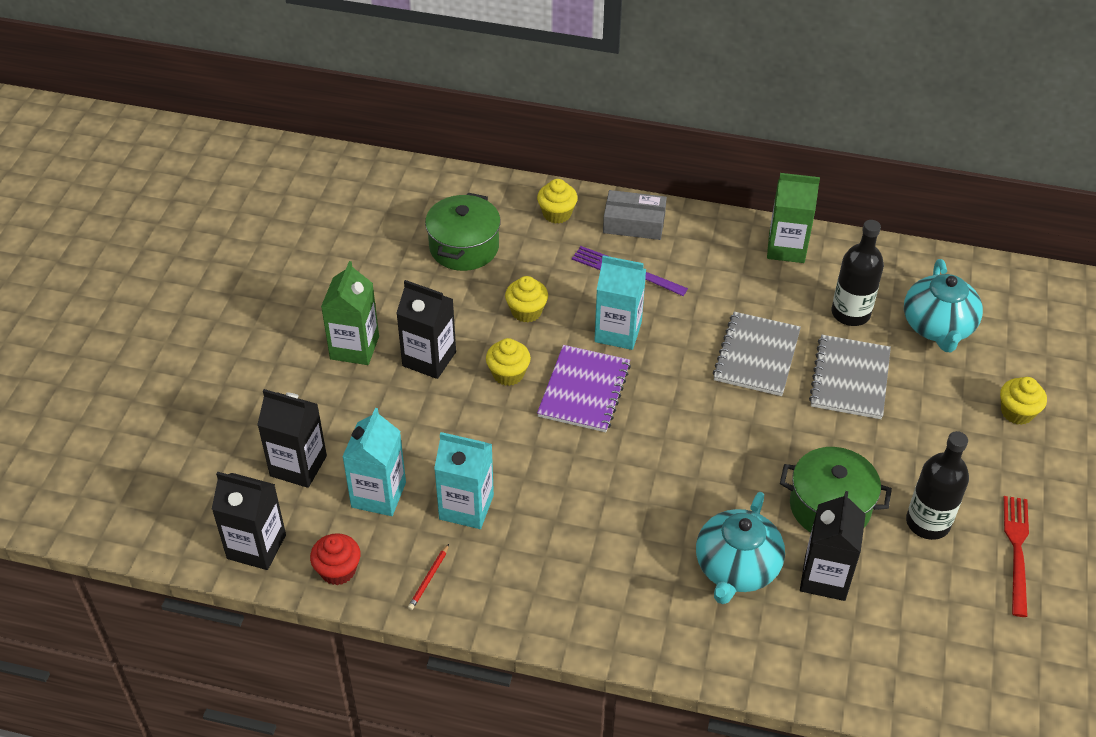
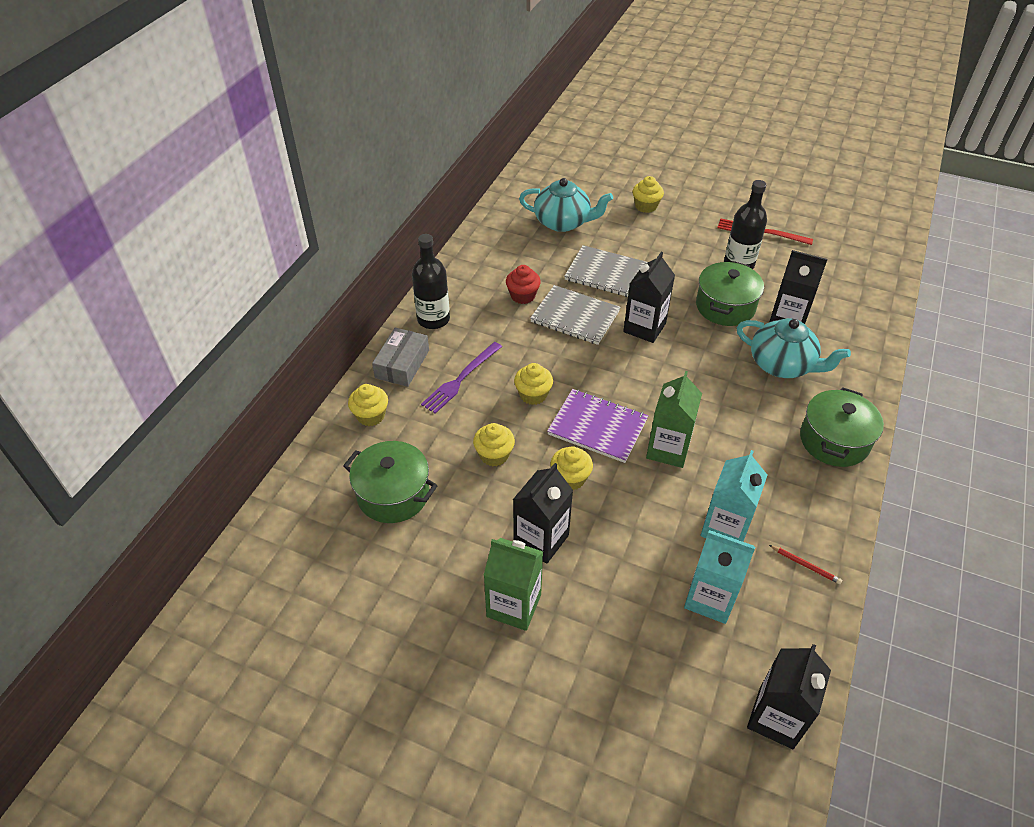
camera: 80 degrees left, 0 degrees up
(298, 466) = (671, 671): black carton -> black carton (644, 328)
(338, 570) = (801, 641): red cupcake -> red cupcake (523, 296)
(616, 618) = (834, 441): none -> green pot
(618, 332) = (533, 395): turquoise carton -> yellow cupcake
(786, 248) = (462, 279): green carton -> green carton (668, 449)
(850, 313) = (540, 260): black bottle -> black bottle (433, 319)

